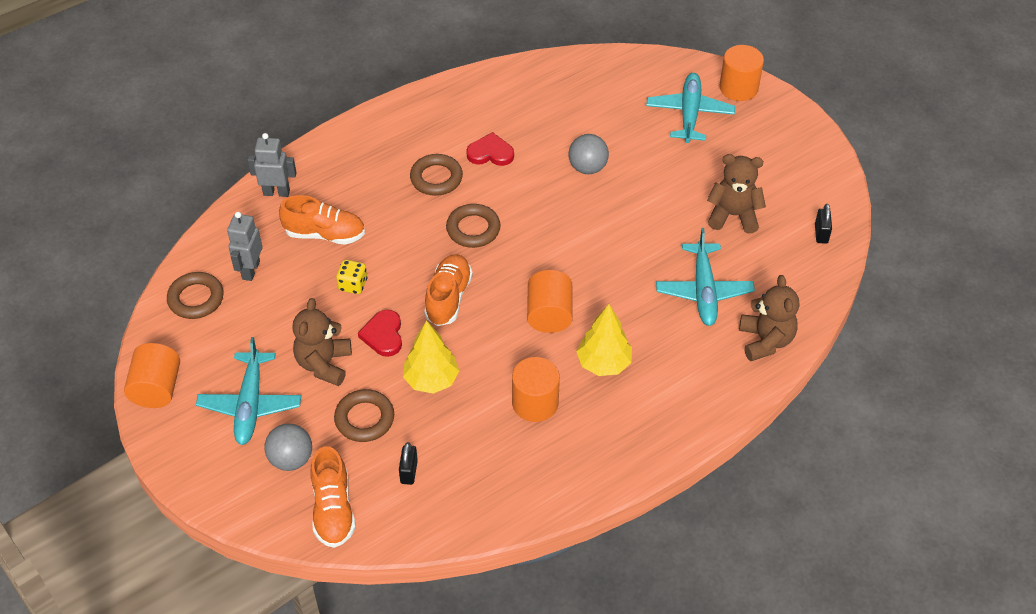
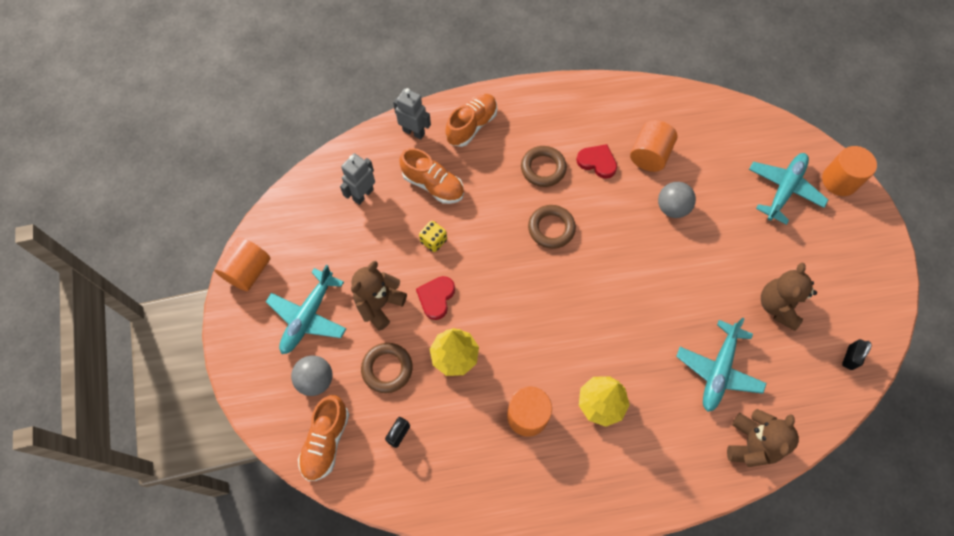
camera: 25 degrees right, 15 degrees up
(196, 299) = (312, 203): brown ring -> none
(448, 298) = (502, 285): orange shoe -> orange shoe (472, 126)
(549, 314) = (577, 336): orange cylinder -> orange cylinder (649, 155)
(733, 215) = (778, 306): brown teddy bear -> brown teddy bear turned 105 degrees counterclockwise

